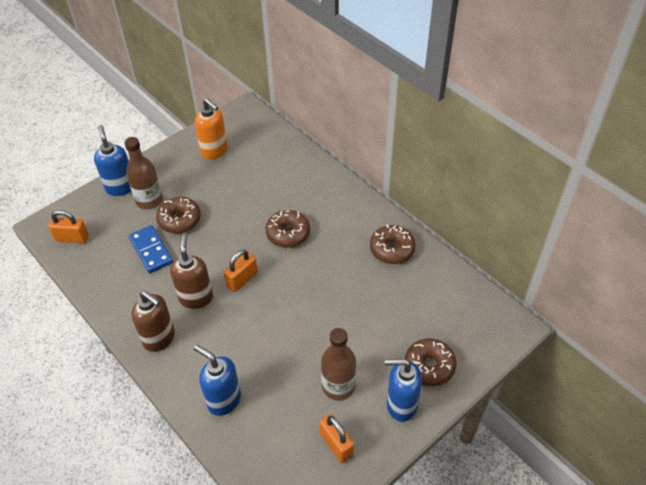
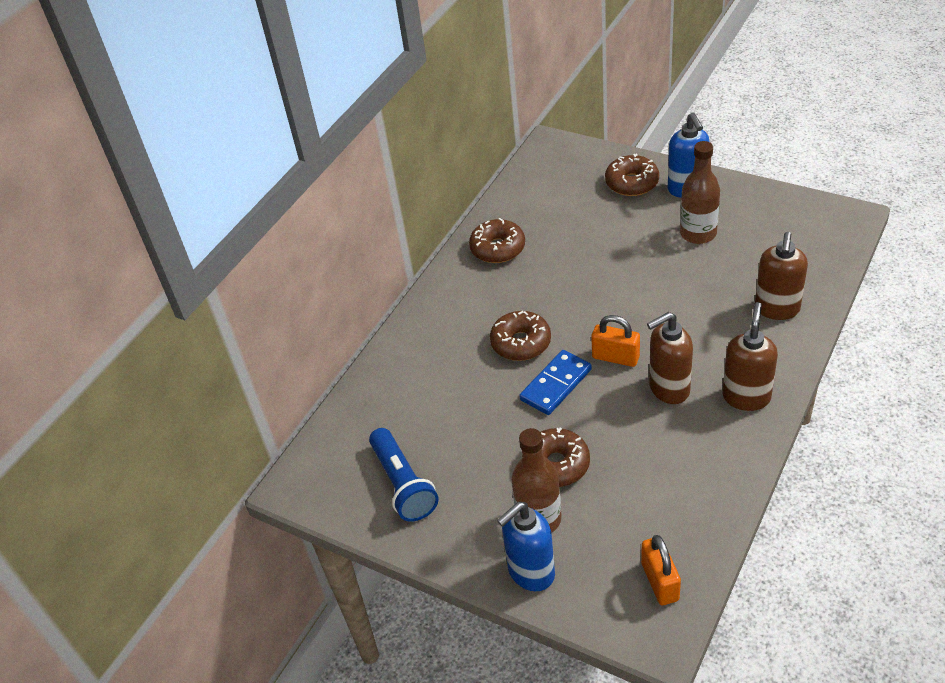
camera: 105 degrees left, 5 degrees down
(151, 250) = (626, 471): blue domino -> blue domino (556, 385)
(214, 151) = (403, 484): orange soap dispenser -> blue flashlight
(224, 400) = (777, 309): blue soap dispenser -> brown soap dispenser
(336, 444) = (759, 216): orange padlock -> none

